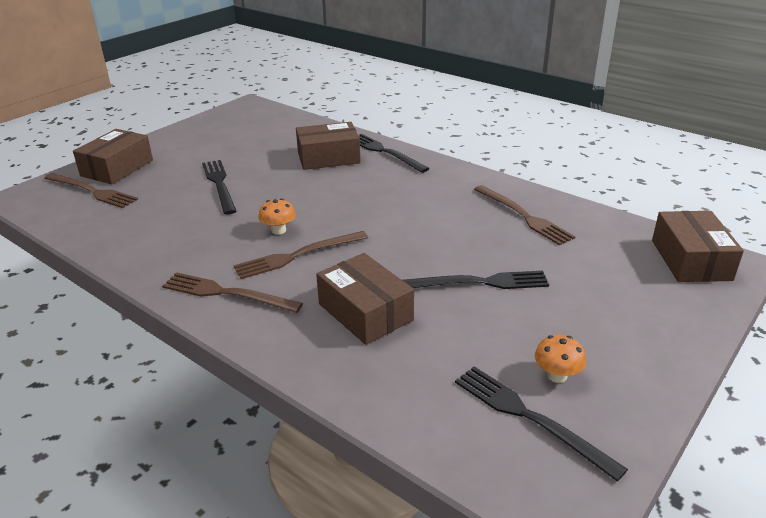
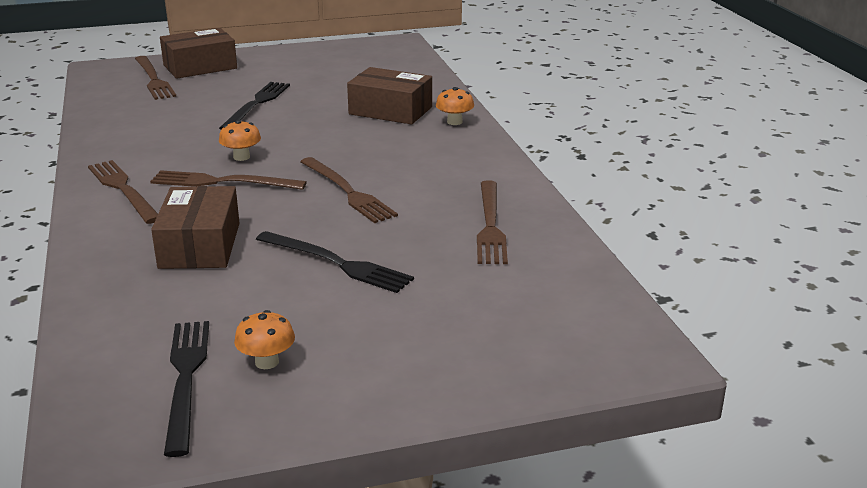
camera: 35 degrees right, 5 degrees down
(385, 152) = (454, 122): black fork -> orange mushroom
(399, 228) = (348, 192): none -> brown fork
(691, 260) = (602, 334): brown box -> none

